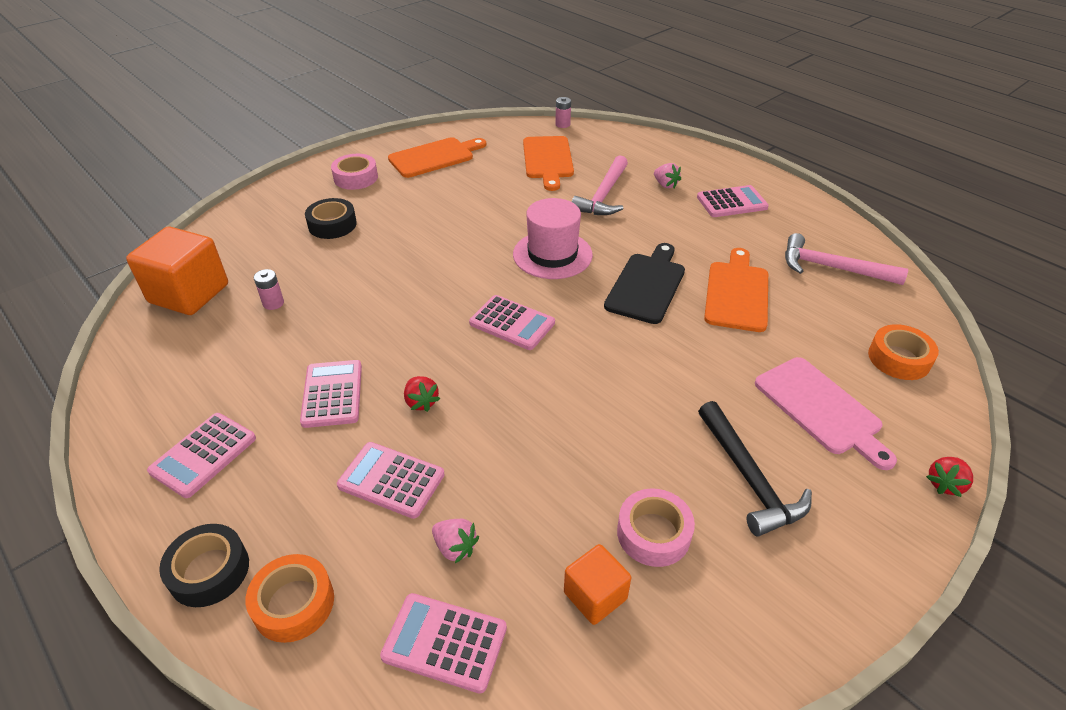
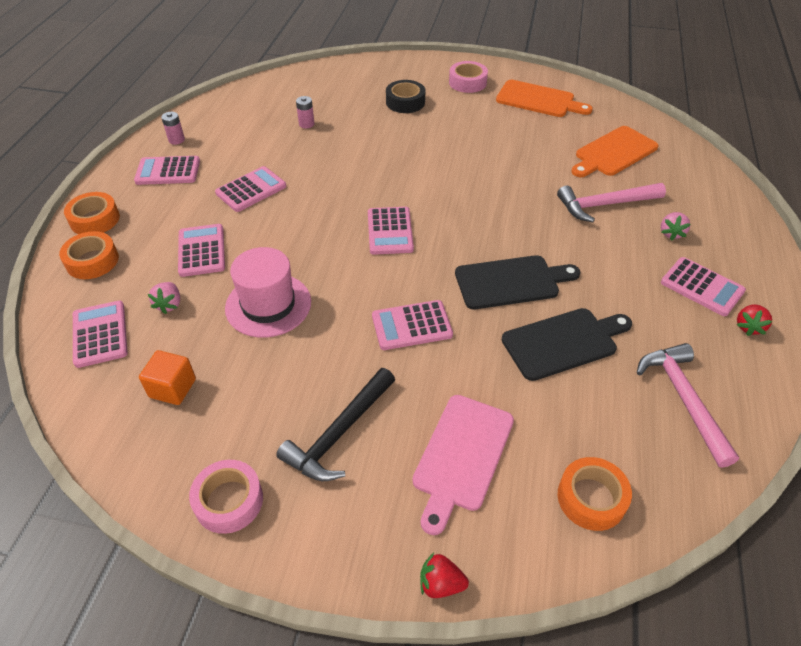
camera: 55 degrees right, 5 degrees up
(189, 294) = (284, 91): orange cube -> none
(209, 571) = (95, 219): black tape -> orange tape
(421, 402) = (275, 229): red strawberry -> red strawberry (748, 327)
(552, 254) = (490, 214): pink hat -> pink hat (268, 305)
(562, 124) = (678, 135): pink battery -> pink battery (176, 140)
(650, 368) = (411, 326): none -> pink calculator
(653, 533) = (244, 397): pink tape -> pink tape (229, 501)
(736, 293) = (563, 342): orange cutting board -> black cutting board

